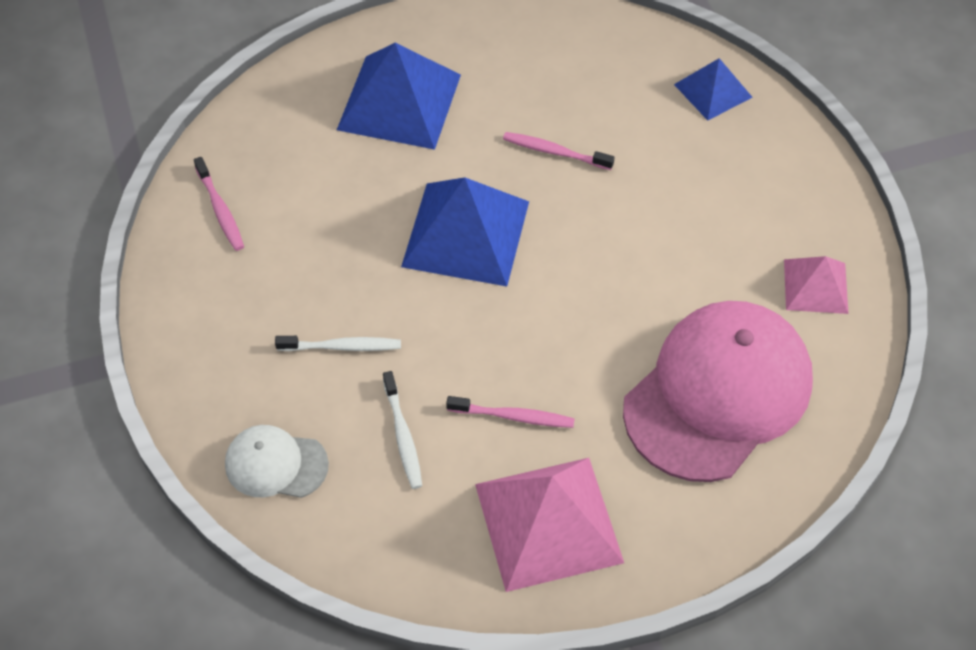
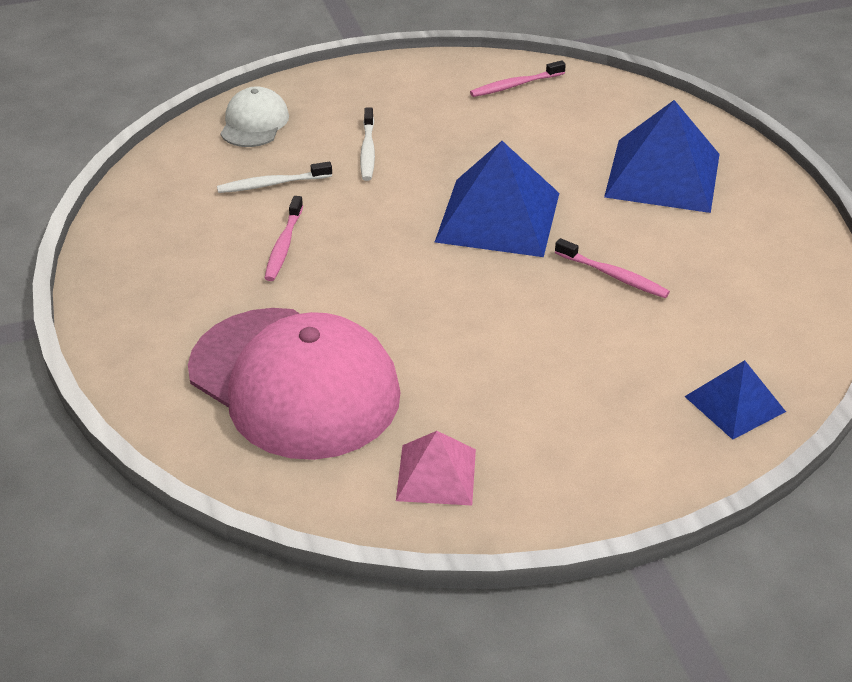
camera: 90 degrees right, 15 degrees down
(548, 522) = (168, 264): pink pyramid -> none
(555, 152) = (613, 275): pink toothbrush -> pink toothbrush turned 105 degrees clockwise

